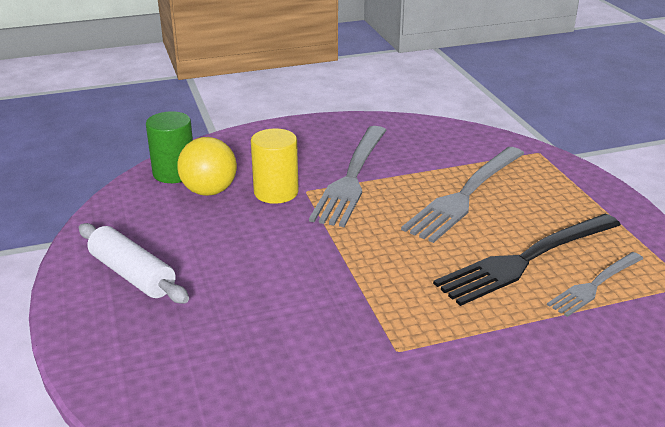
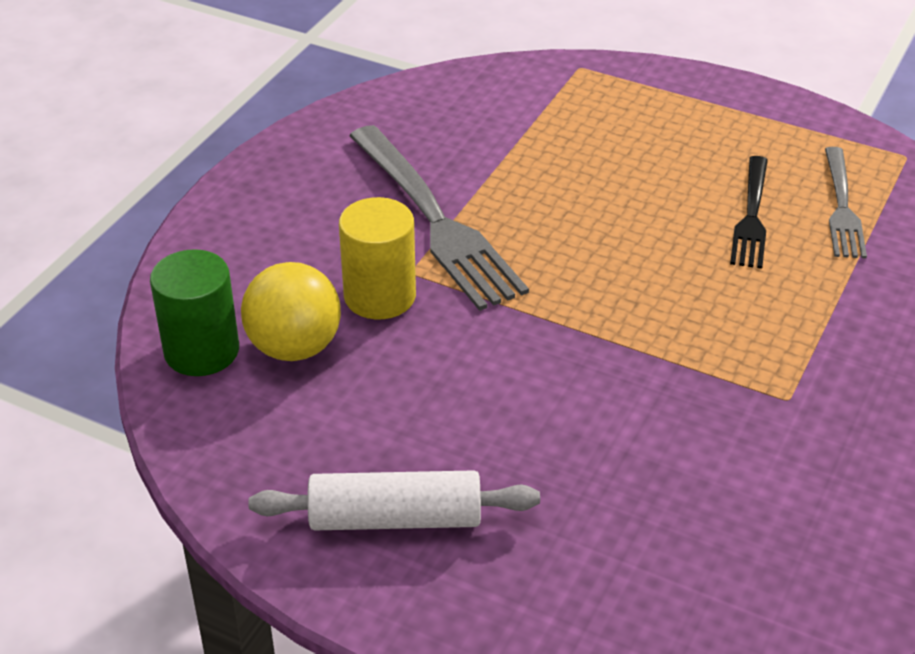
camera: 45 degrees left, 10 degrees up
(465, 195) = (588, 170): grey fork -> none
(526, 260) = (751, 216): black fork -> black fork, size x0.57

